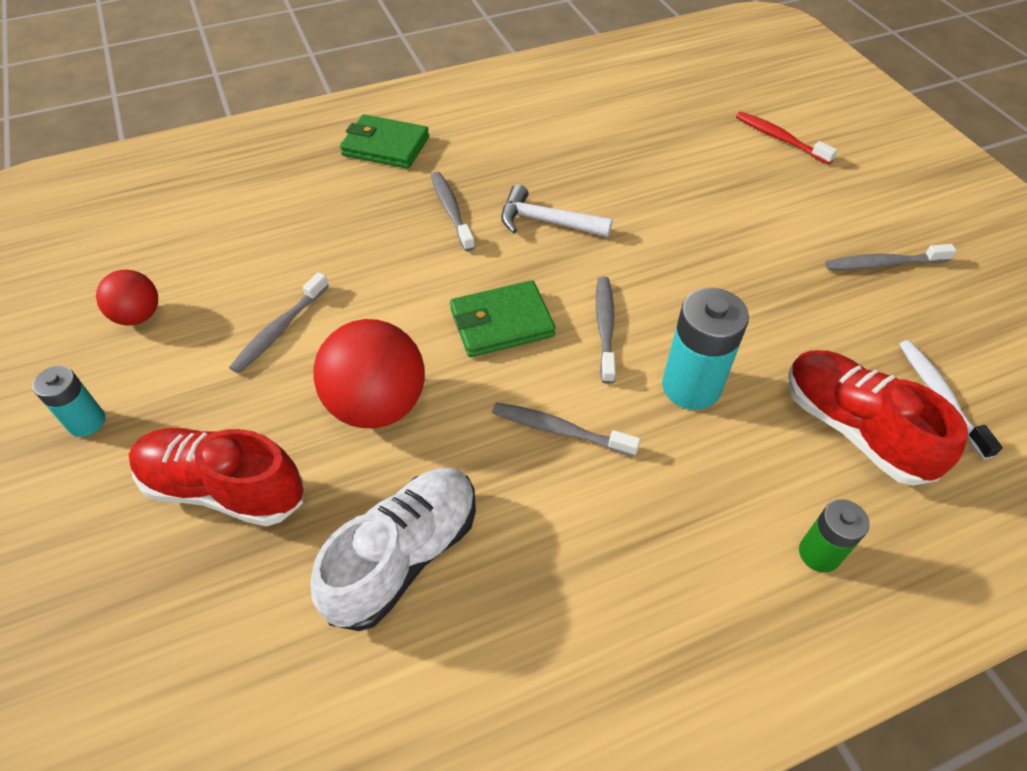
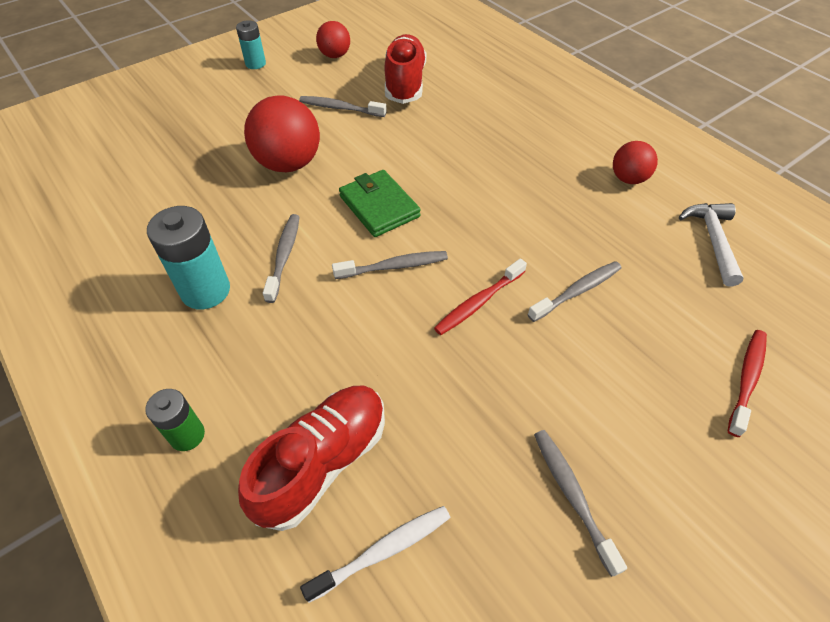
camera: 75 degrees right, 0 degrees up
(224, 488) = (218, 121): red shoe -> red shoe (405, 83)
(385, 146) = (545, 106): green wallet -> none
(404, 556) = (177, 201): white shoe -> none
(451, 210) = (489, 156): grey toothbrush -> grey toothbrush (577, 291)
(531, 125) = (628, 179): none -> red ball
(546, 222) = (503, 211): white hammer -> white hammer (712, 240)
(671, 271) = (478, 302): none -> red toothbrush
(691, 386) = (344, 331): turquoise battery -> turquoise battery (205, 290)

